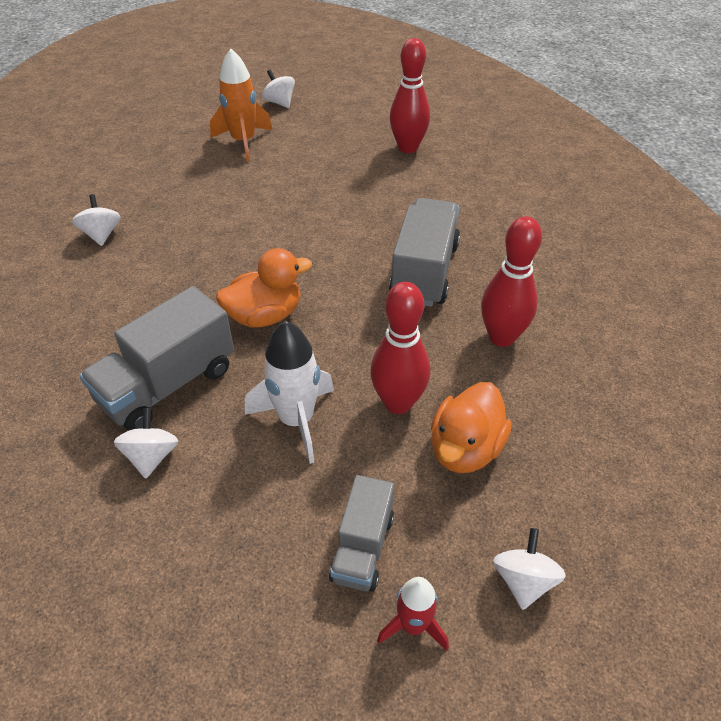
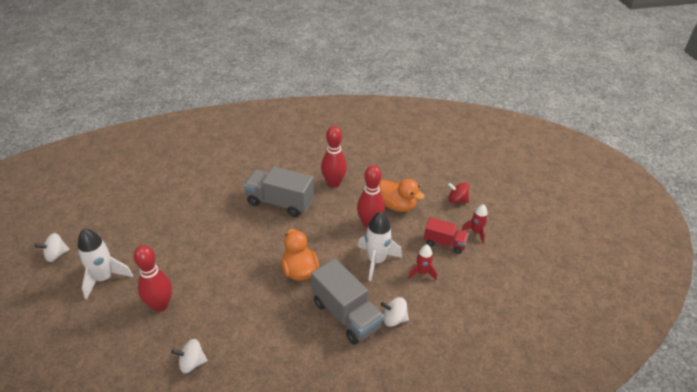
camera: 85 degrees left, 5 degrees down
(243, 142) = (104, 278): orange rocket -> white rocket
(269, 502) = (422, 272): none -> red rocket
(362, 548) = (444, 243): grey truck -> red truck
(408, 148) = (156, 193): red bowling pin -> red bowling pin (160, 305)
(523, 581) = (457, 200): white spinning top -> red spinning top

